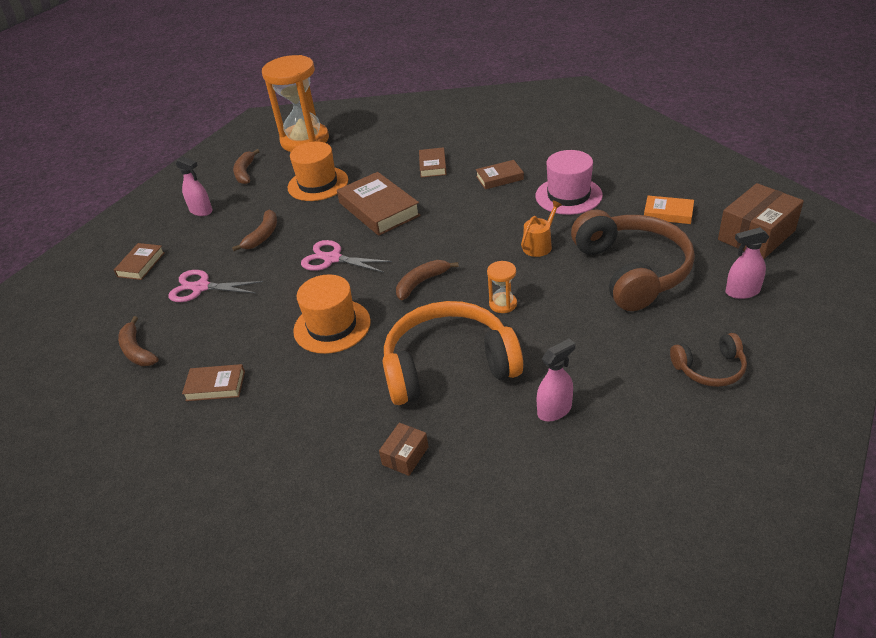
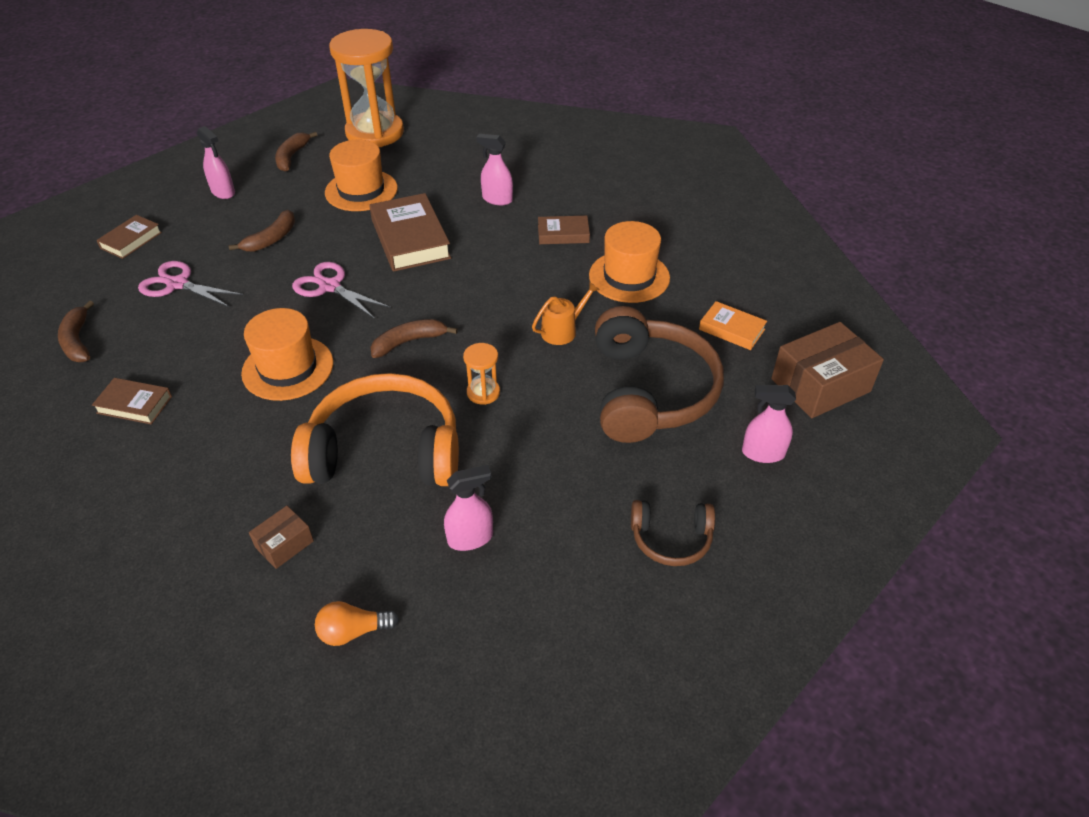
camera: 10 degrees right, 5 degrees up
(432, 165) = (497, 199): brown book -> pink spray bottle
(500, 504) = (353, 631): none -> orange light bulb
(568, 195) = (629, 276): pink hat -> orange hat

